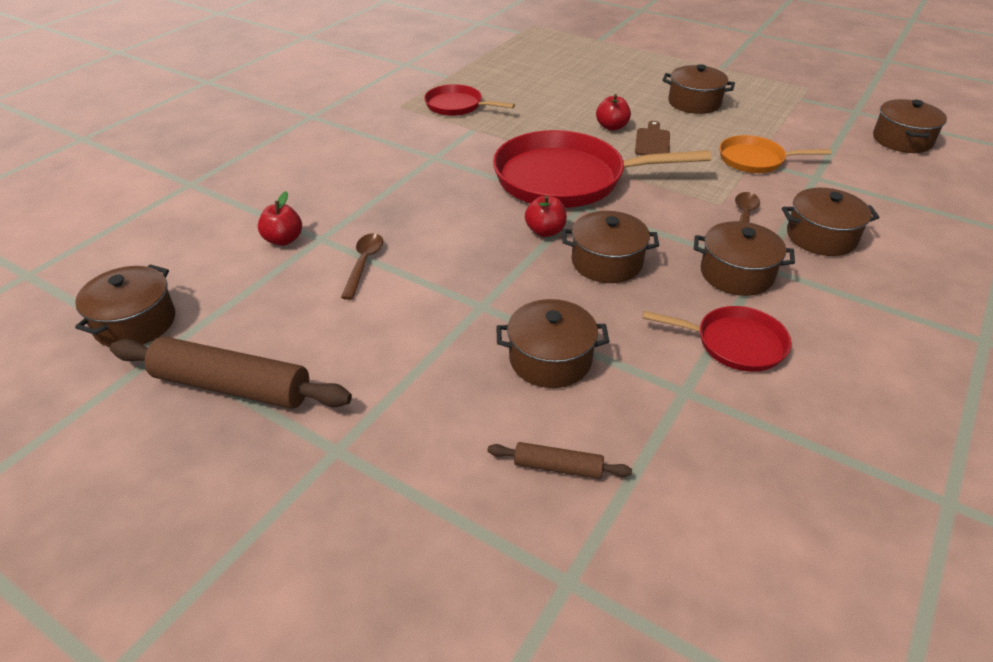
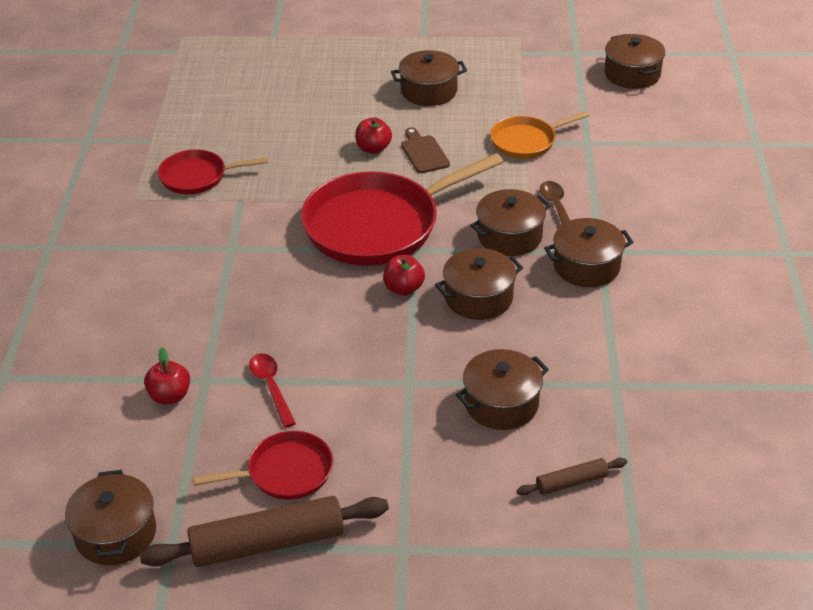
camera: 30 degrees left, 0 degrees up
(364, 264) = (271, 387): brown spoon -> red spoon
(735, 343) = (625, 329): red pan -> red pan (285, 472)
(821, 237) = (627, 204): brown pot -> brown pot (509, 236)

